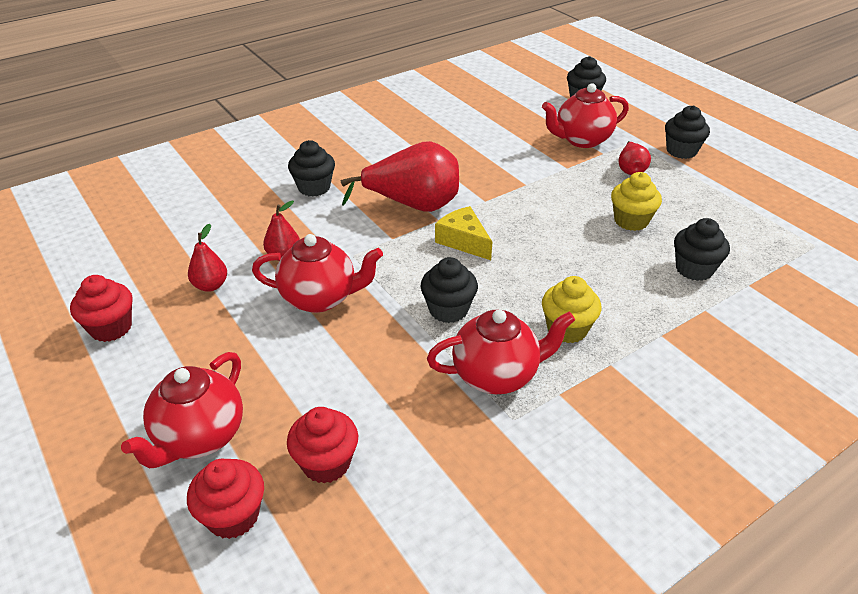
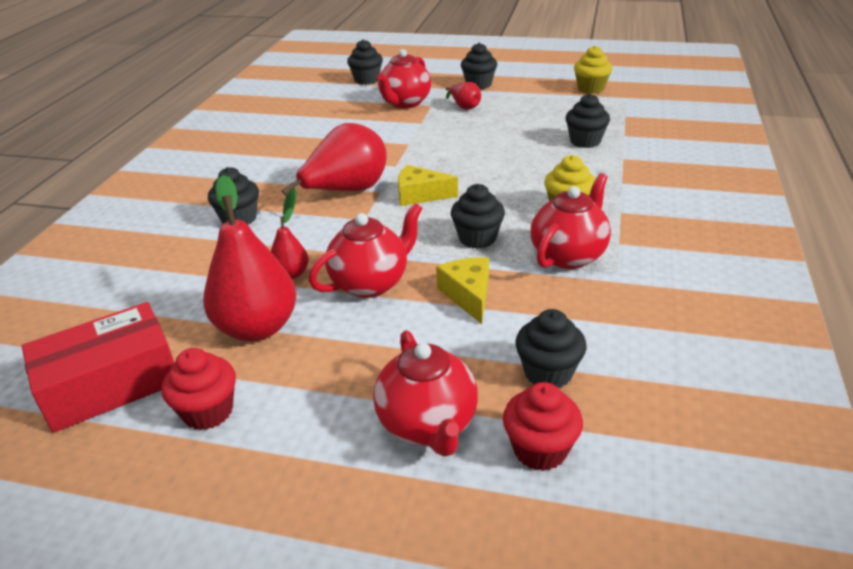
camera: 40 degrees left, 5 degrees down
(95, 271) = (111, 384): none -> red box
(210, 285) = (257, 328): red pear -> red pear, size x2.04
(326, 463) = (548, 373): red cupcake -> black cupcake
(368, 355) = (468, 295): none -> yellow cheese
(631, 221) = (509, 133): yellow cupcake -> yellow cupcake (590, 88)

